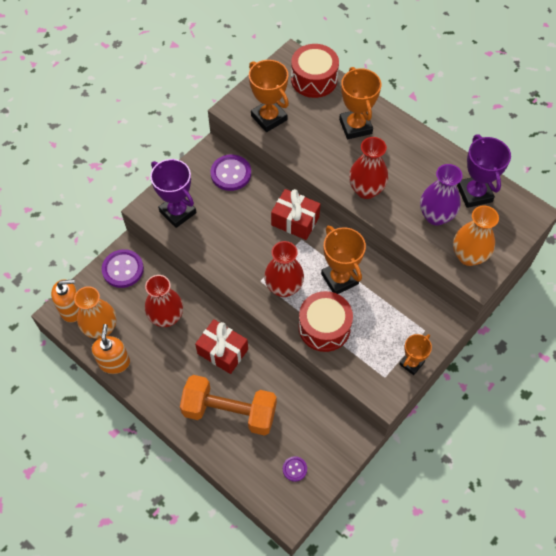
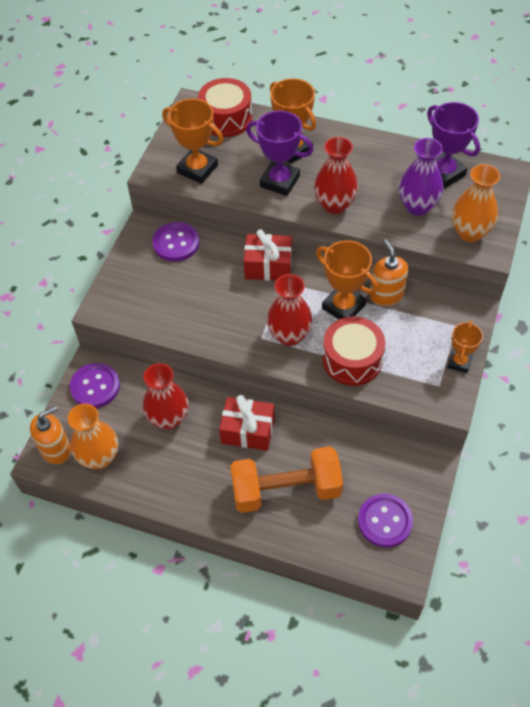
camera: 20 degrees left, 5 degrees down
(114, 362) = (132, 487): orange soap dispenser -> orange soap dispenser (386, 295)
(177, 212) = (136, 300): purple trophy -> purple trophy (279, 181)
(294, 469) = (385, 521): purple button -> purple button, size x1.89

